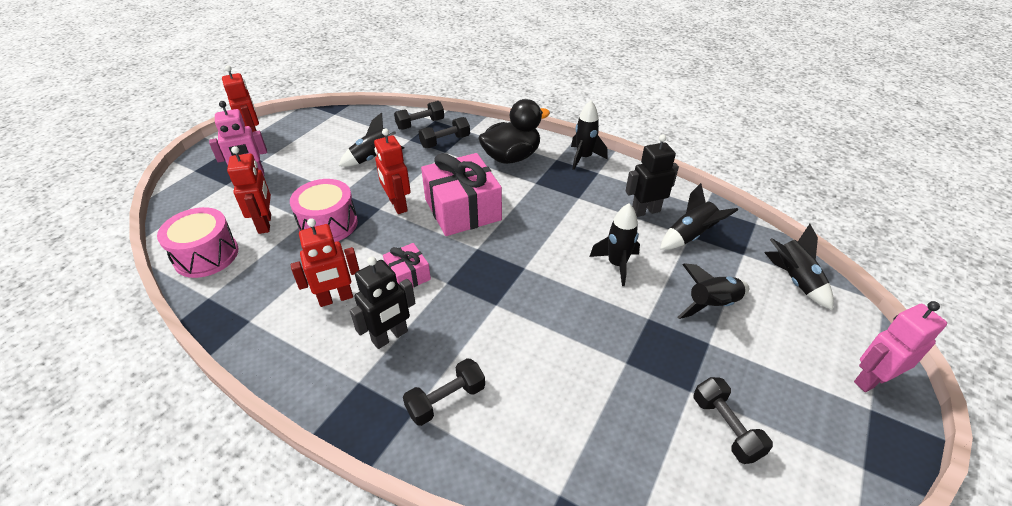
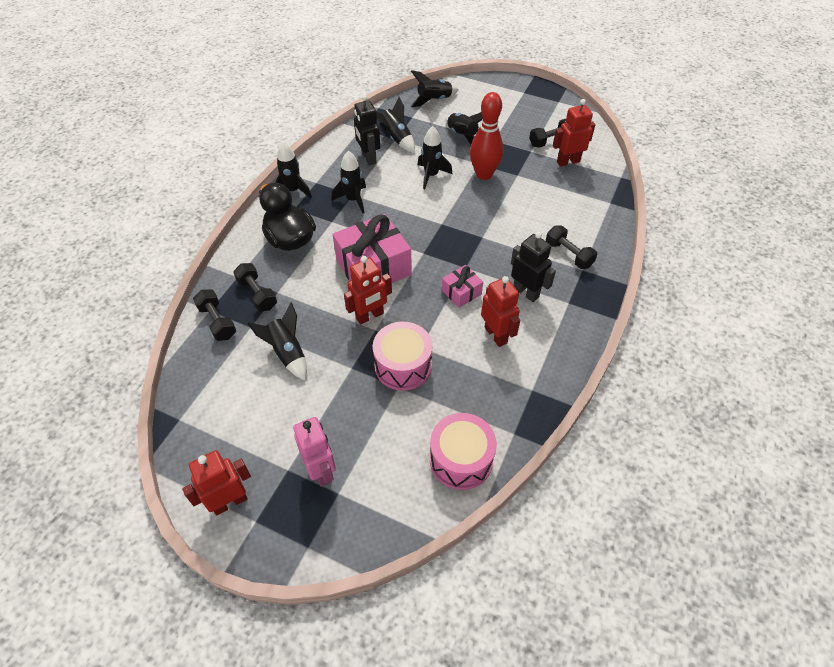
camera: 95 degrees left, 10 degrees up
(265, 224) = (407, 422): red robot -> red robot (568, 161)
(569, 198) = (353, 200): none -> black rocket
(623, 320) = (484, 174): none -> red bowling pin
(871, 380) = (505, 88): pink robot -> none

